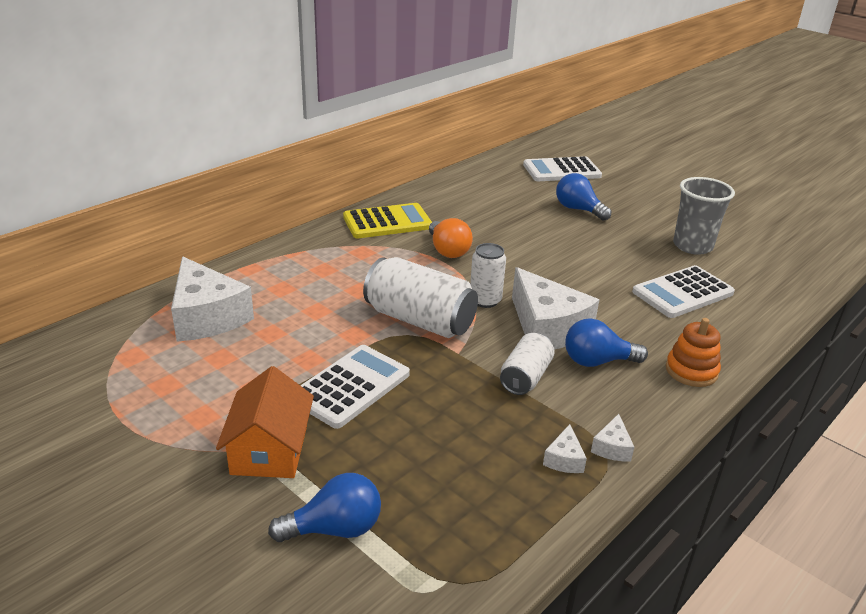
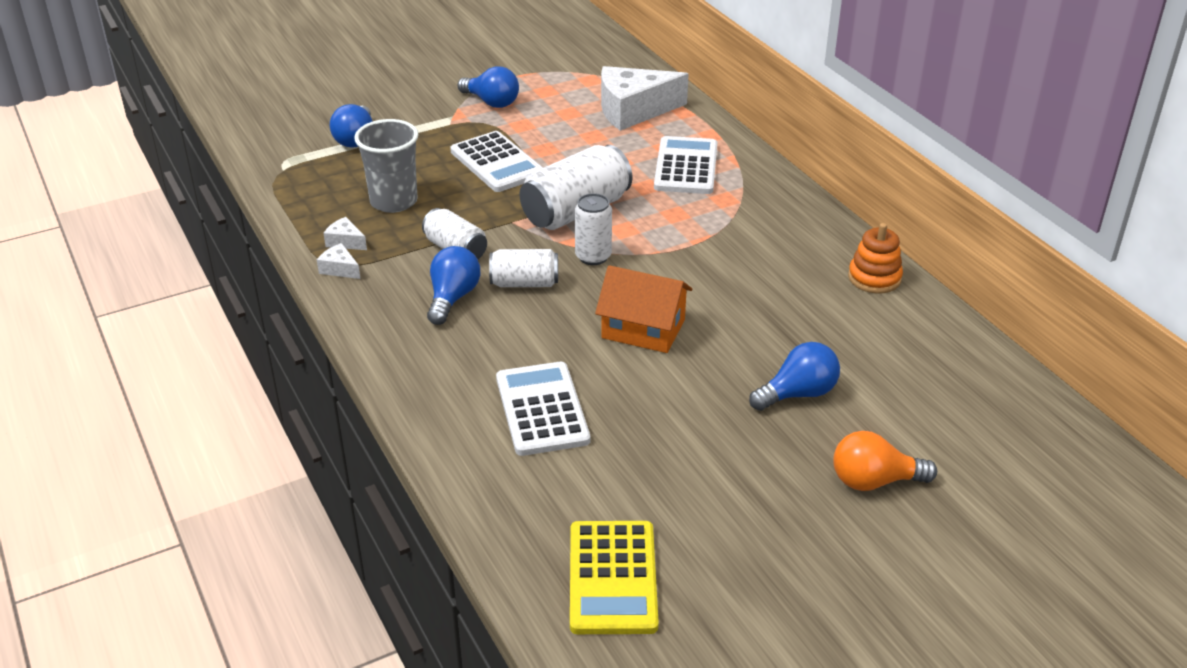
camera: 110 degrees right, 5 degrees up
(202, 423) = (491, 102): none -> blue light bulb
(269, 449) = (446, 124): orange house -> orange house (643, 329)
(387, 222) = (793, 226): yellow calculator -> yellow calculator (612, 578)
(447, 250) = (710, 255): orange light bulb -> orange light bulb (874, 481)
(547, 328) = (524, 283): white cheese -> white can
(561, 170) = (948, 421): white calculator -> white calculator (686, 167)
(691, 371) = (401, 354): orange stacking toy -> orange stacking toy (874, 278)
(692, 246) = (654, 471): grey cup -> grey cup (393, 201)

